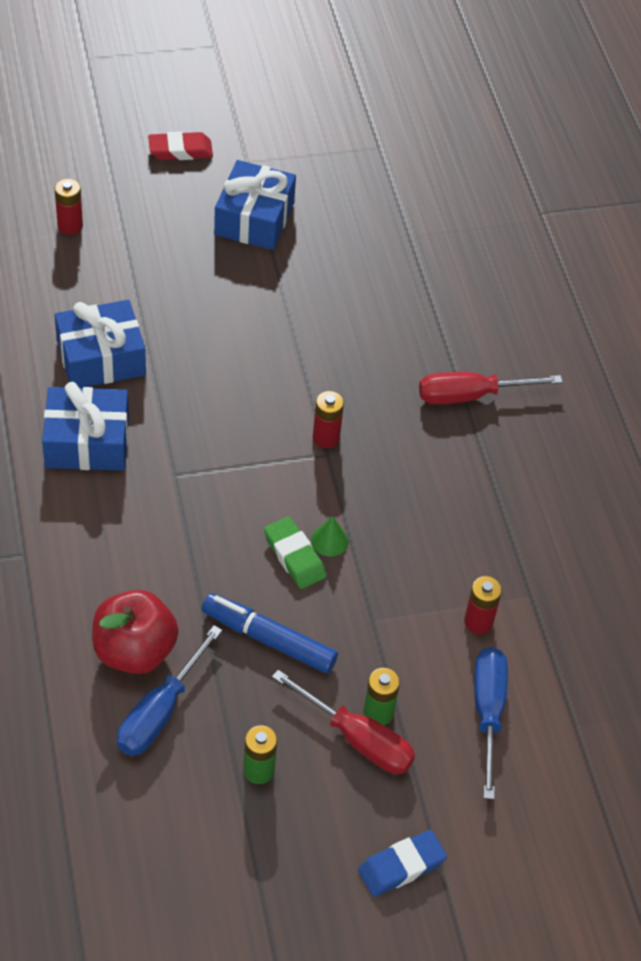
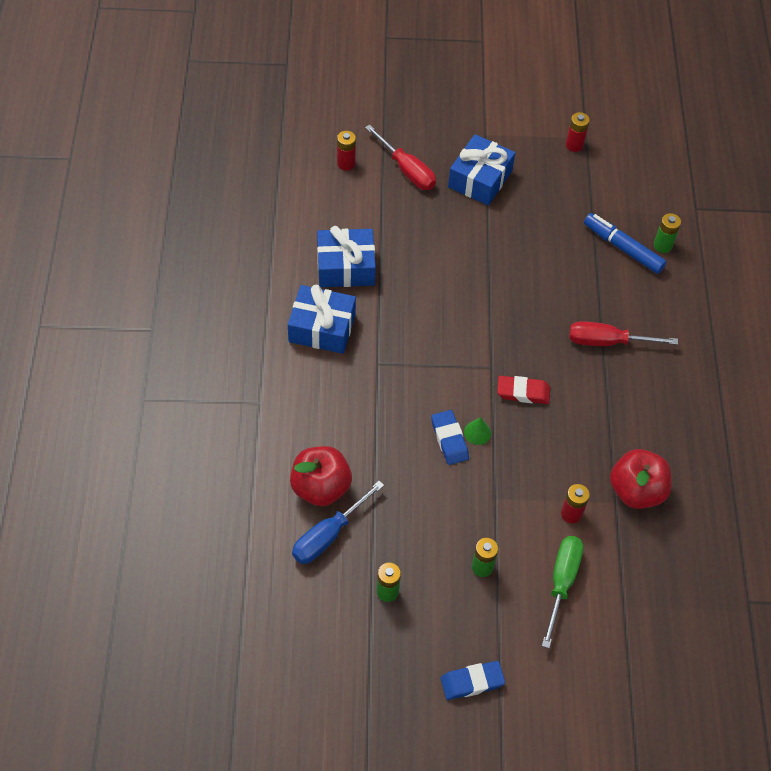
camera: 15 degrees right, 5 degrees up
(180, 150) = (438, 118): red eraser -> red eraser (523, 392)
(268, 639) = (416, 497): blue marker -> blue marker (623, 248)
(294, 556) = (449, 439): green eraser -> blue eraser
(326, 437) = (493, 355): red battery -> red battery (574, 145)
(358, 739) = (463, 583): red screwdriver -> red screwdriver (407, 170)
(487, 712) = (561, 582): blue screwdriver -> green screwdriver
(511, 265) = (662, 245): none -> green battery
(554, 577) = (636, 491): none -> red apple

